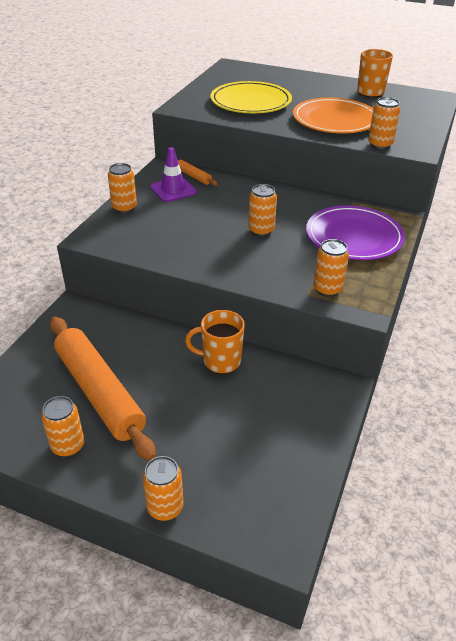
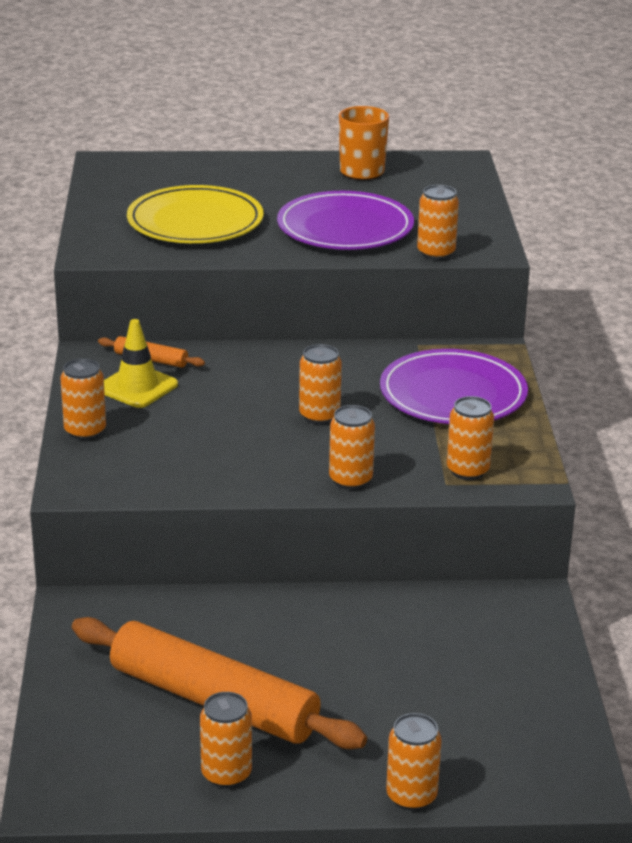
camera: 25 degrees left, 10 degrees down
(173, 190) = (137, 387): purple traffic cone -> yellow traffic cone
(220, 361) = (351, 615): orange mug -> none
(248, 275) = (350, 480): none -> orange can
(335, 120) = (345, 227): orange plate -> purple plate

